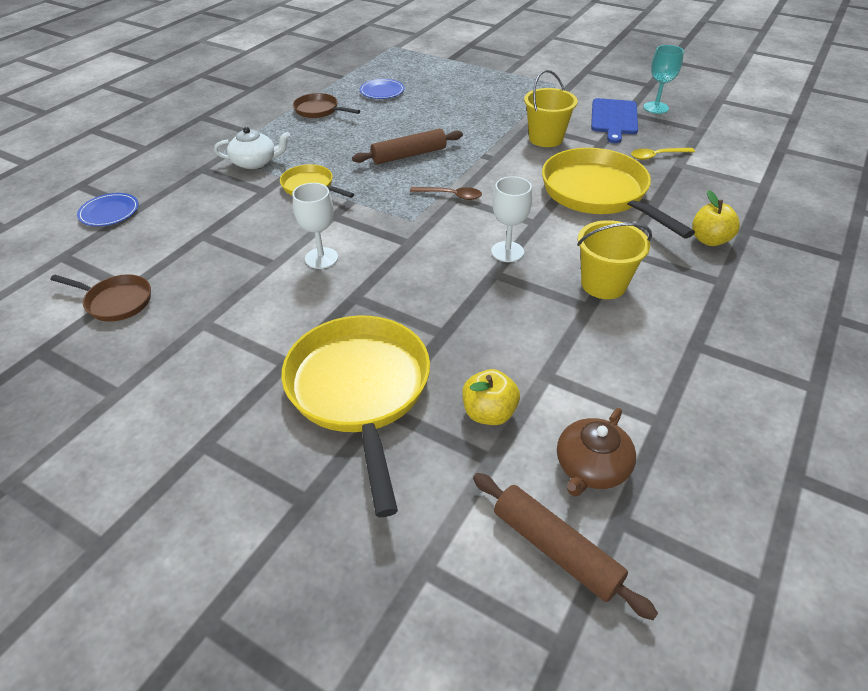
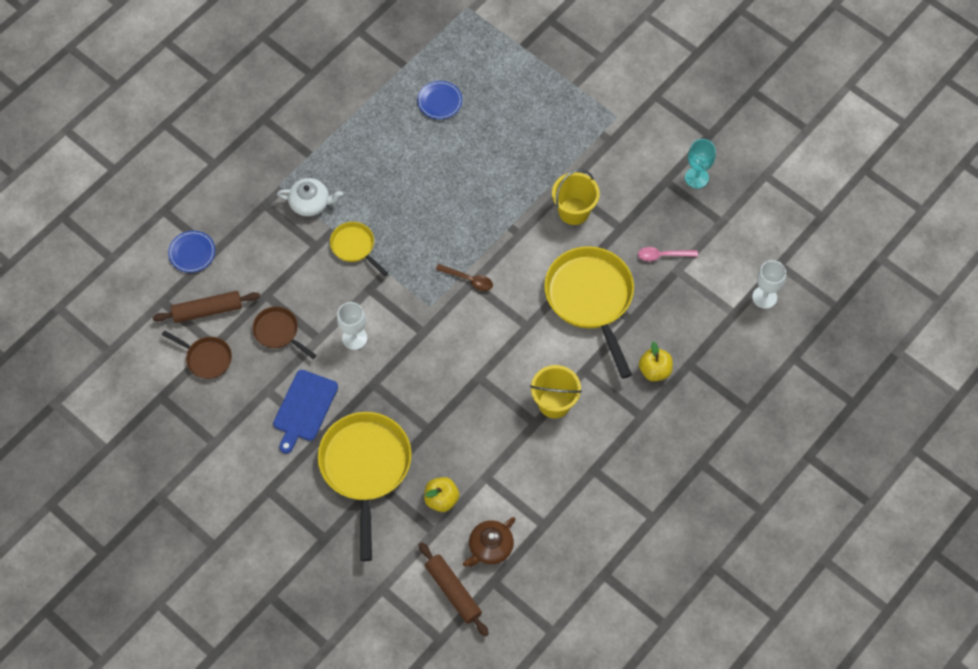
camera: 10 degrees right, 20 degrees up
(319, 110) = (374, 126): brown pan -> brown pan (278, 332)
(409, 155) = (445, 215): brown rolling pin -> brown rolling pin (207, 310)
(507, 252) = (495, 356): white goblet -> white goblet (764, 297)
(614, 118) = (649, 189): blue cutting board -> blue cutting board (304, 408)
(657, 156) = (663, 255): yellow spoon -> pink spoon

